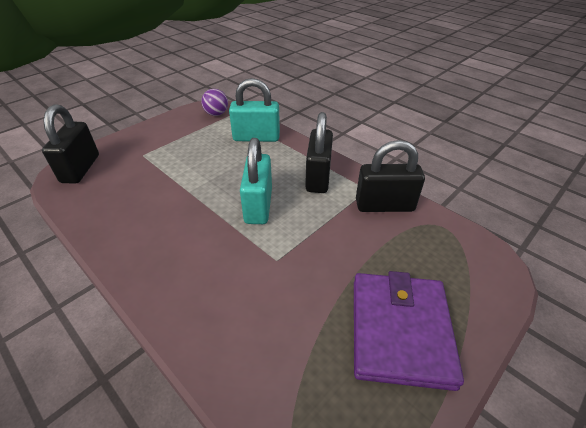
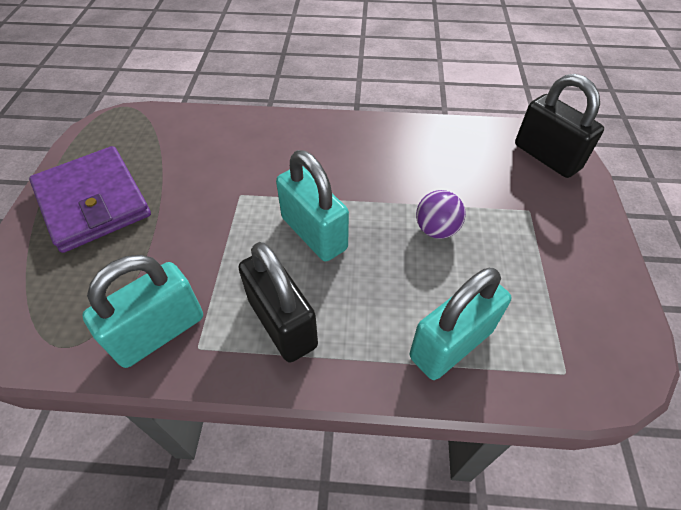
camera: 140 degrees right, 10 degrees up
(216, 114) = (587, 355): purple ball -> purple ball (436, 229)
(384, 205) = (159, 332): black padlock -> turquoise padlock

